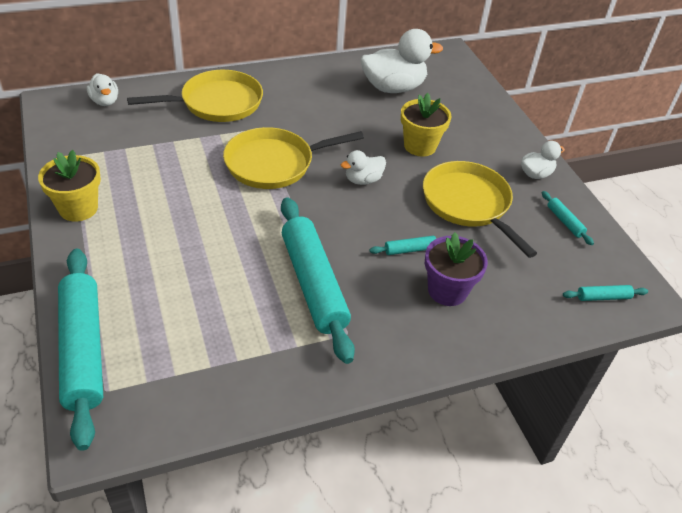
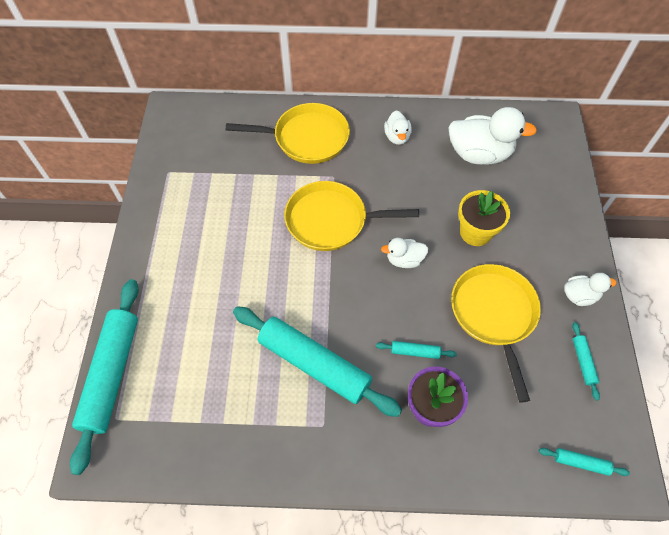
camera: 25 degrees right, 15 degrees up
(78, 208) = (154, 230): yellow flower pot -> none
(105, 101) = (213, 116): white duck -> white duck (397, 137)
(313, 284) = (314, 364): turquoise rolling pin -> turquoise rolling pin turned 60 degrees counterclockwise

